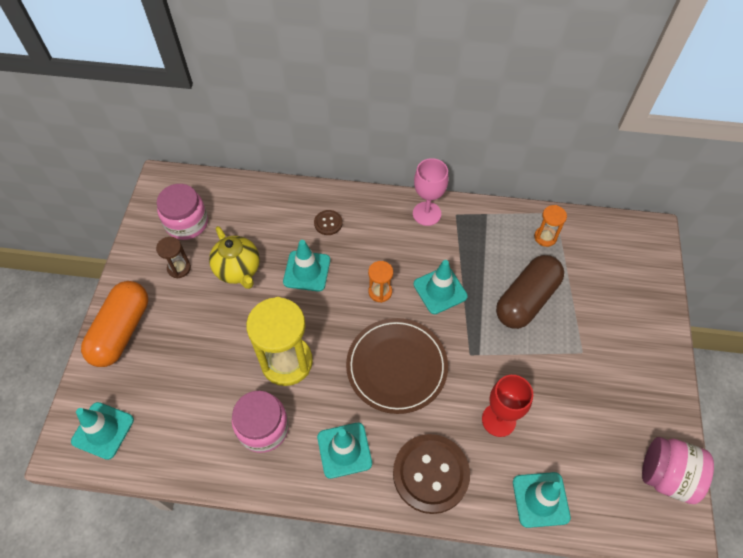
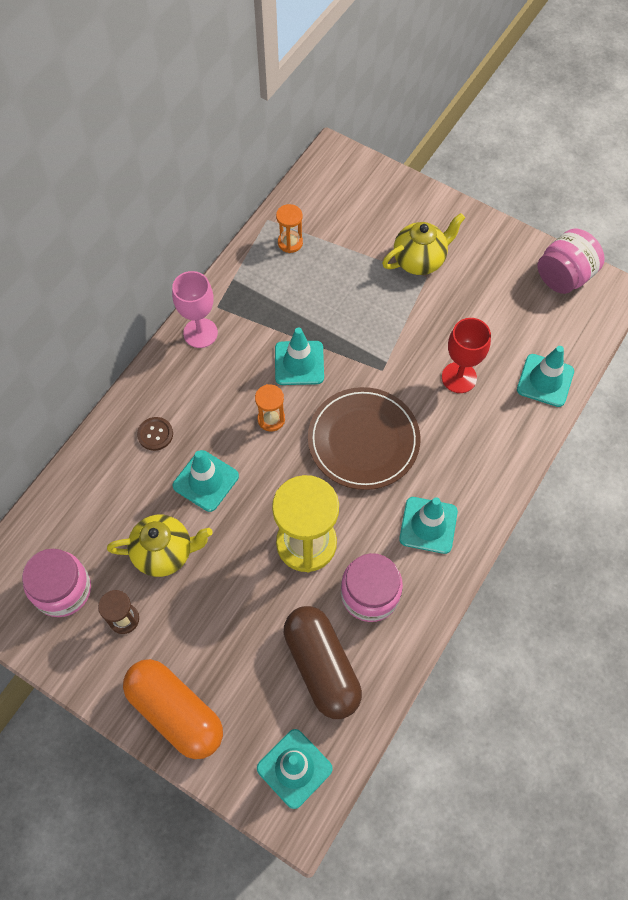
camera: 65 degrees left, 5 degrees up
(430, 474) = (484, 458): brown button -> none
(526, 300) = (349, 294): brown capsule -> brown capsule (321, 666)
(595, 340) = (419, 260): none -> yellow teapot

